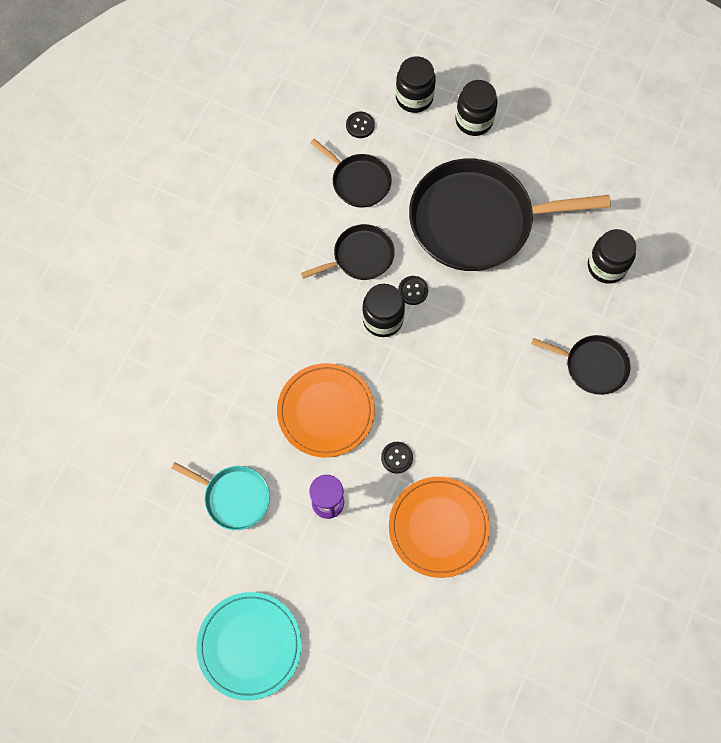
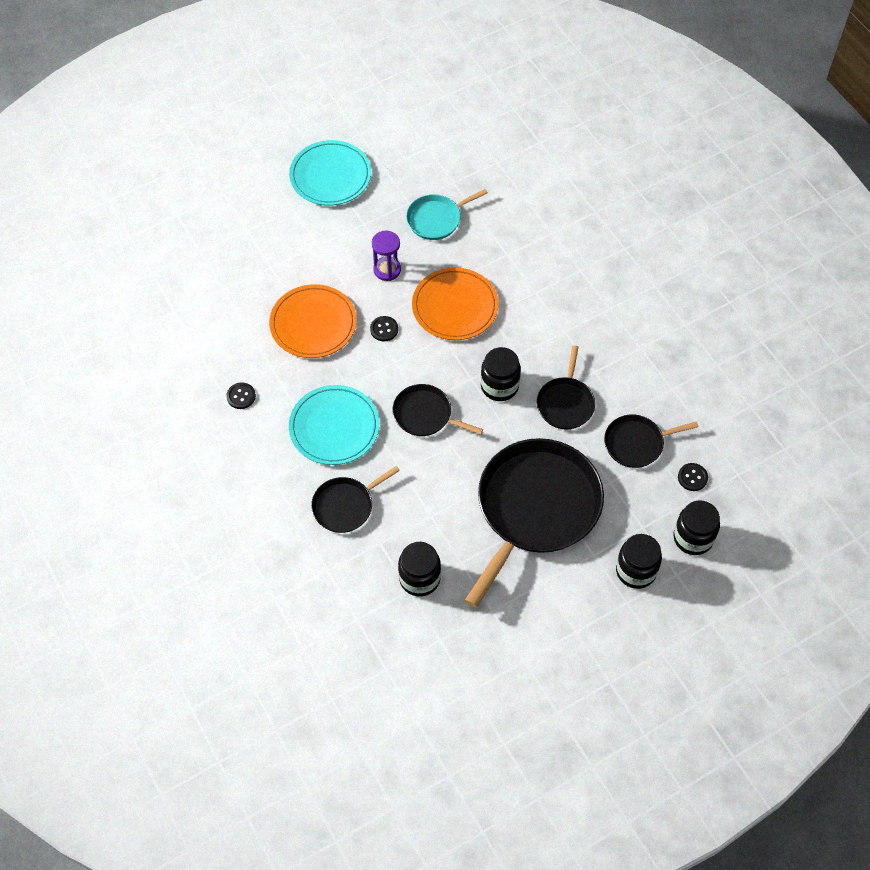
camera: 125 degrees right, 10 degrees down
(413, 291) = (508, 421): black button -> black button (241, 396)
(458, 361) = (425, 415): none -> black pan
(529, 428) = (334, 427): none -> turquoise plate

